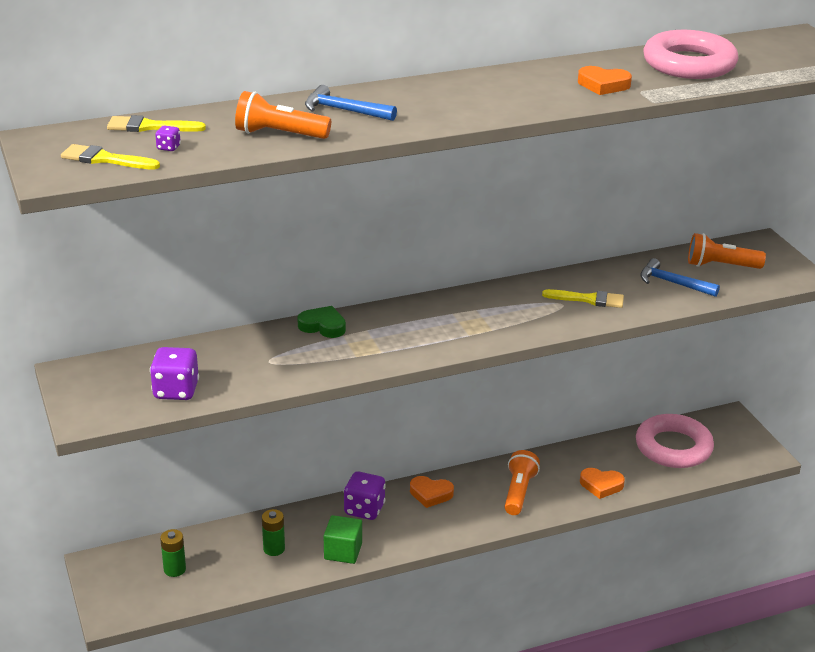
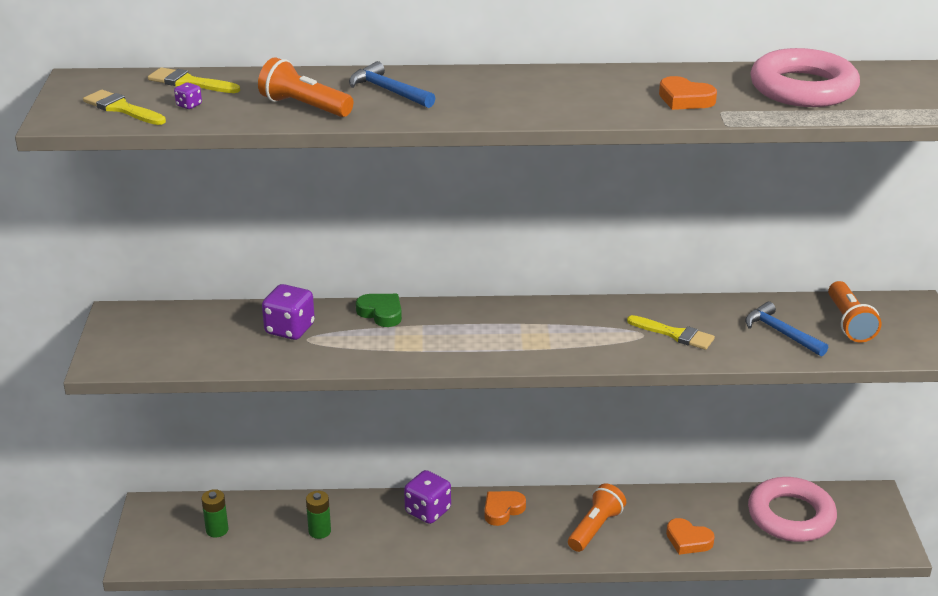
camera: 20 degrees right, 0 degrees up
(176, 391) = (201, 352): purple dice -> purple dice (290, 329)
(343, 551) = (384, 549): green cube -> none
(430, 494) = (502, 510): orange heart -> orange heart turned 105 degrees clockwise
(721, 266) = (849, 323): orange flashlight -> orange flashlight turned 120 degrees counterclockwise

